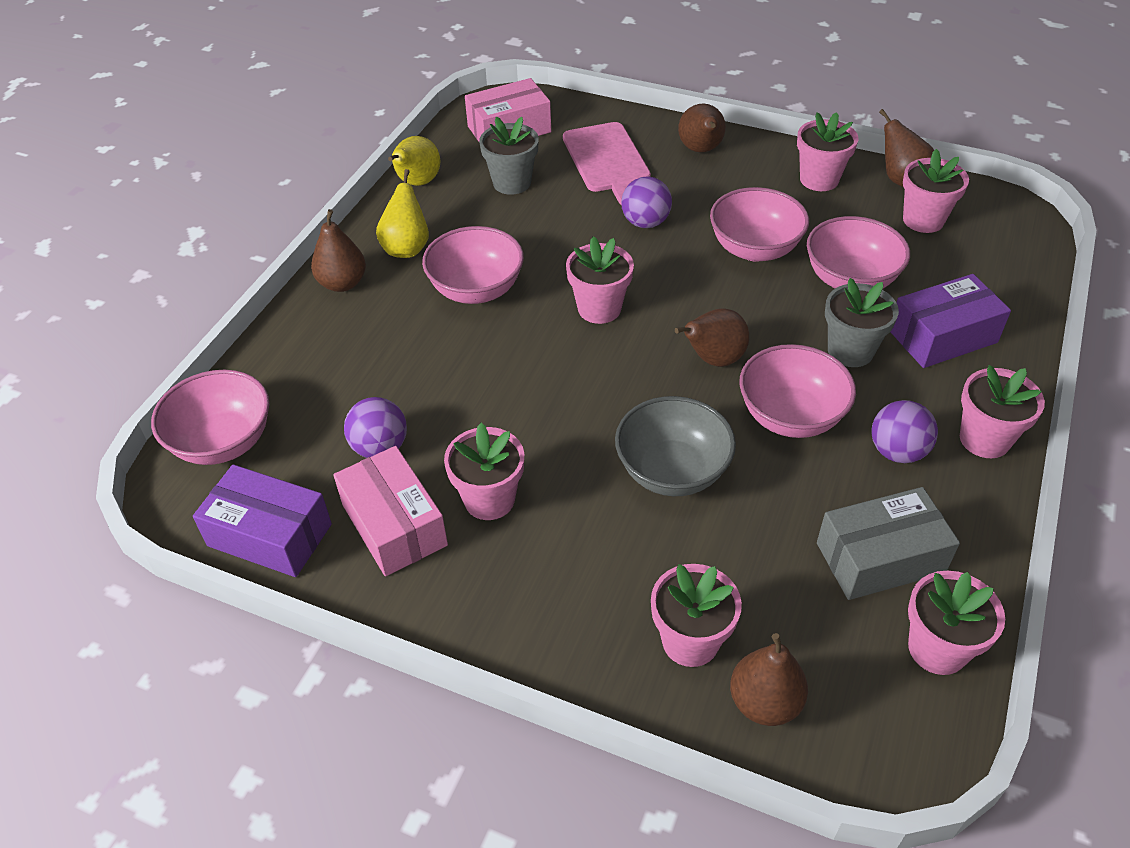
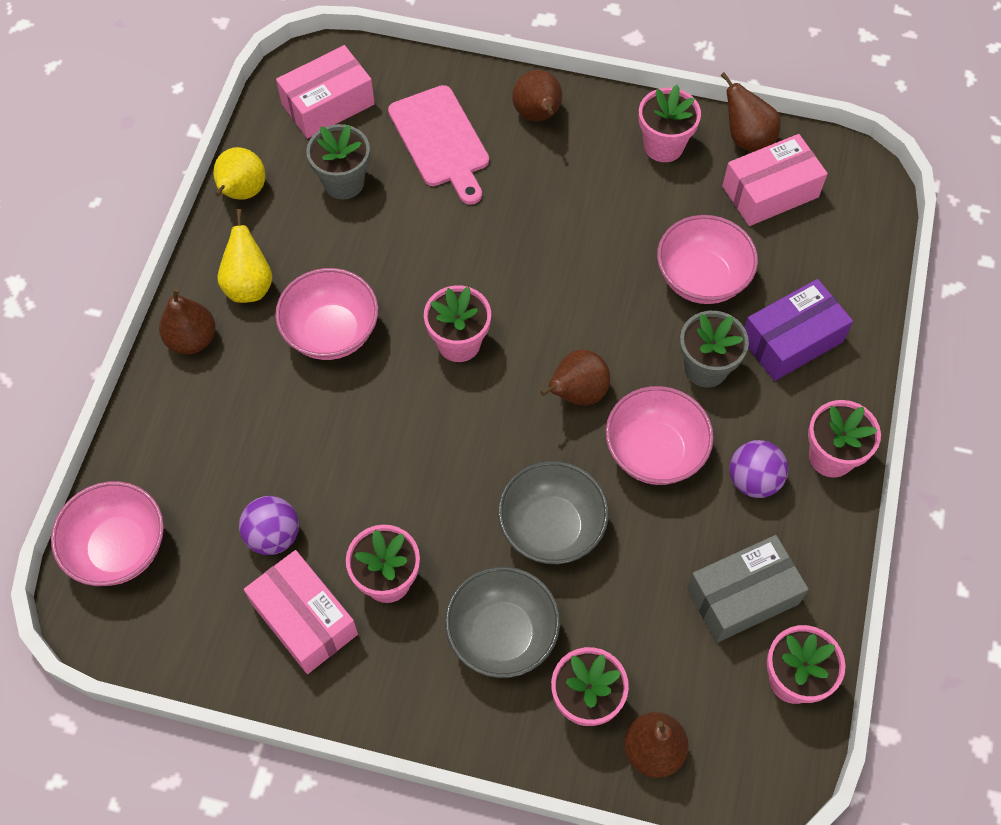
camera: 10 degrees left, 15 degrees up
(270, 535) = (190, 645): purple box -> none
(604, 564) = (502, 634): none -> grey bowl
(645, 222) = (491, 224): purple ball -> none
(754, 249) = (605, 248): pink bowl -> none
(923, 220) = (770, 192): pink flower pot -> pink box

